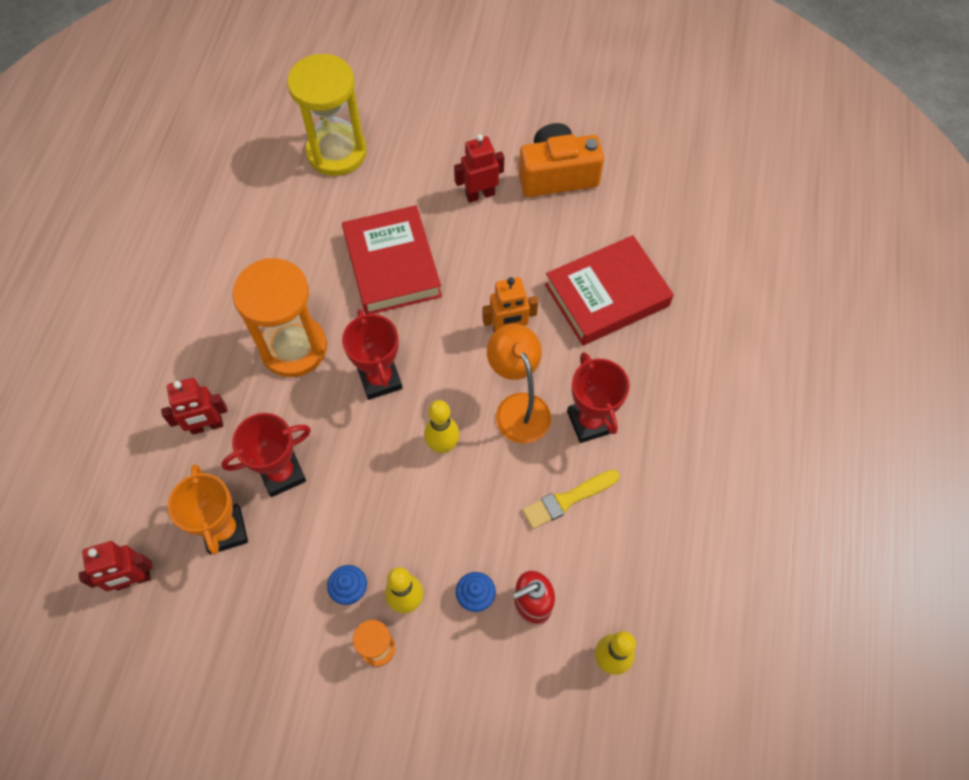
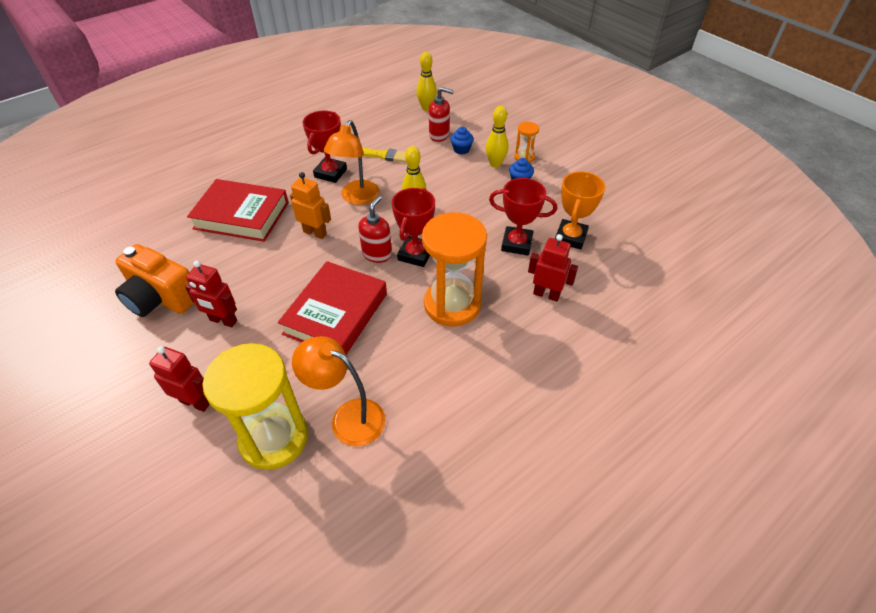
camera: 140 degrees left, 15 degrees down
(133, 580) = (640, 245): red robot -> red robot (195, 402)
(296, 198) = (348, 417): none -> orange lamp
(419, 351) = (377, 254): none -> red soap dispenser

